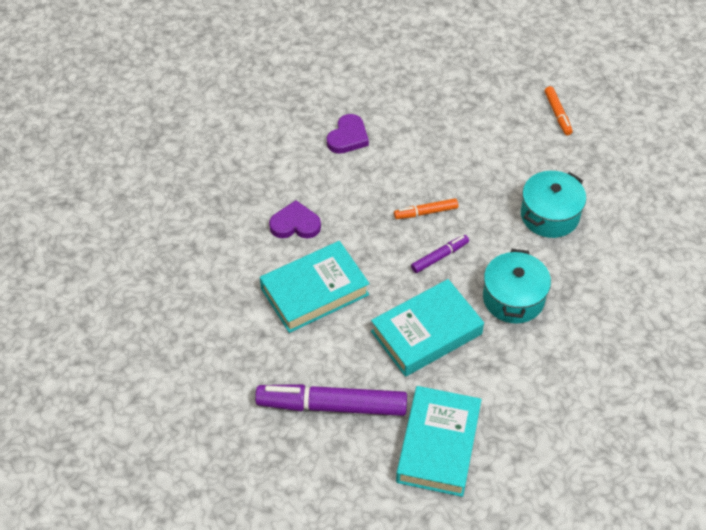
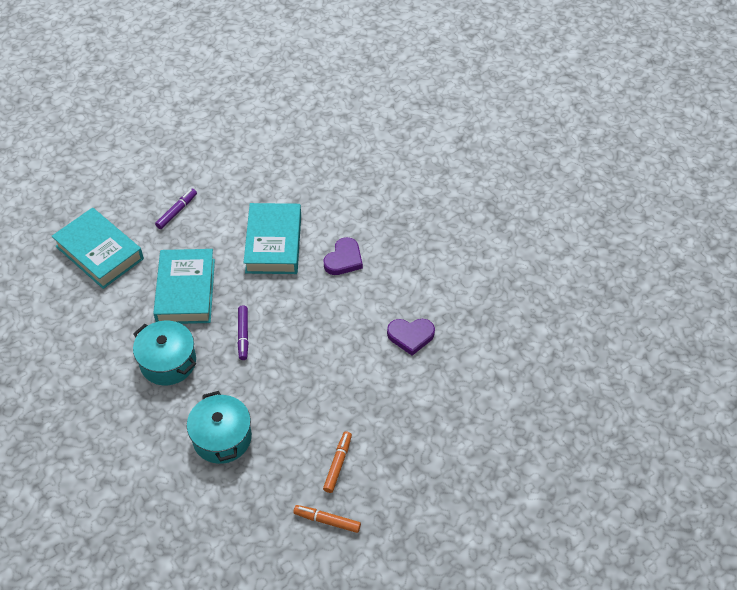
camera: 120 degrees right, 0 degrees up
(332, 406) = (177, 211): purple marker -> purple marker, size x0.49
(348, 137) = (410, 336): purple heart -> purple heart turned 60 degrees counterclockwise
(426, 212) = (292, 349): orange marker -> orange marker (338, 464)

